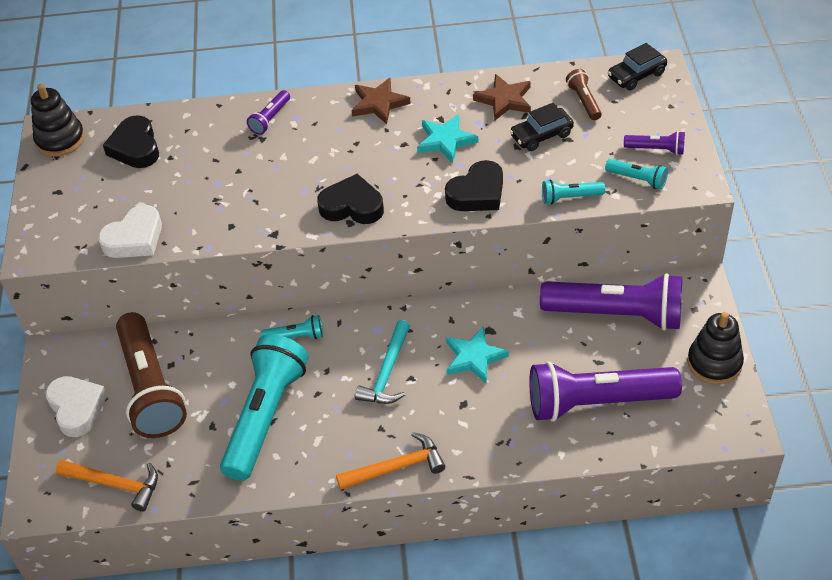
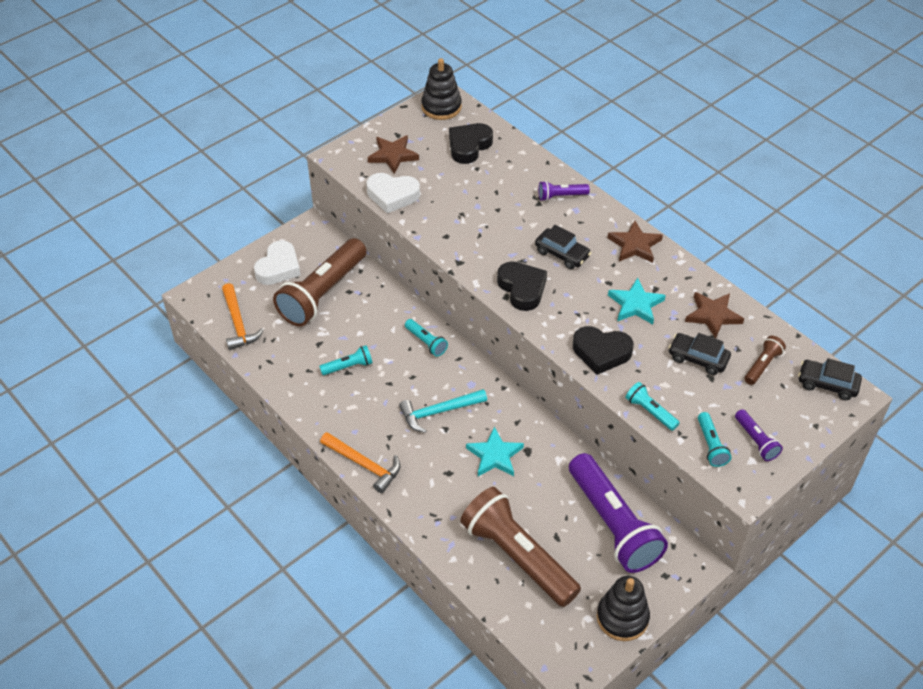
camera: 50 degrees right, 0 degrees up
(82, 210) = (393, 155): none -> brown star
(265, 416) = (348, 366): turquoise flashlight -> turquoise flashlight, size x0.44
(339, 156) = (562, 254): none -> black car
(596, 402) = (517, 556): purple flashlight -> brown flashlight

